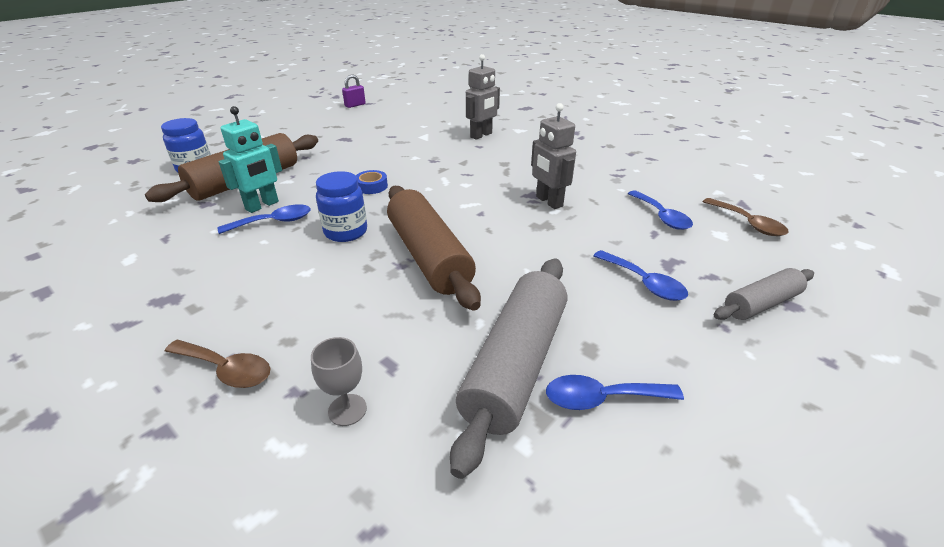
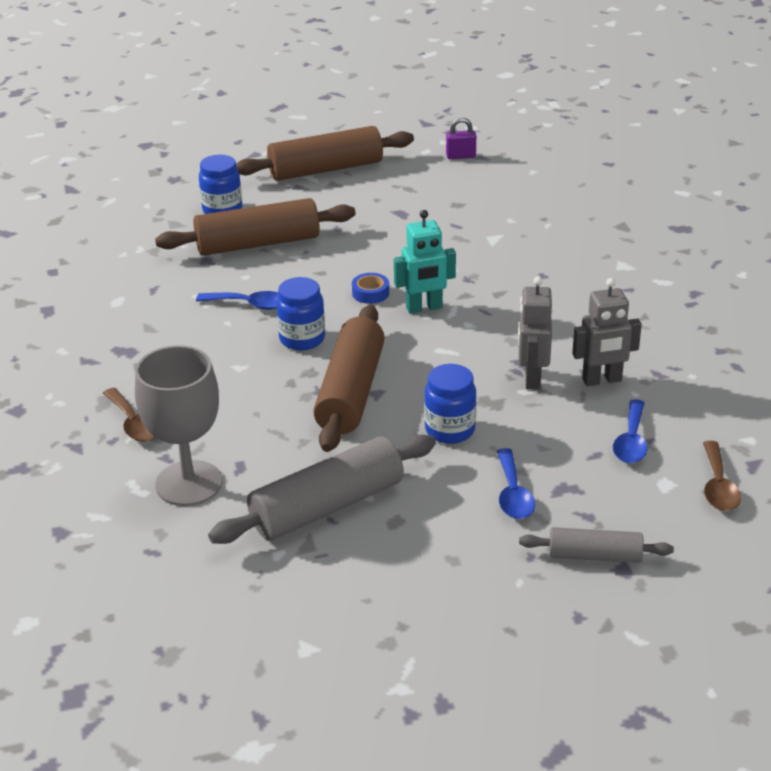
camera: 35 degrees right, 0 degrees up
(262, 206) = (252, 281): turquoise robot -> turquoise robot (424, 308)
(264, 129) = (326, 169): none -> brown rolling pin
(347, 410) = (189, 483): grey goblet -> grey goblet, size x2.24
(481, 135) = (564, 259): grey robot -> grey robot (602, 380)
(538, 255) = (450, 430): none -> blue jar
(601, 398) = (361, 554): blue spoon -> none

